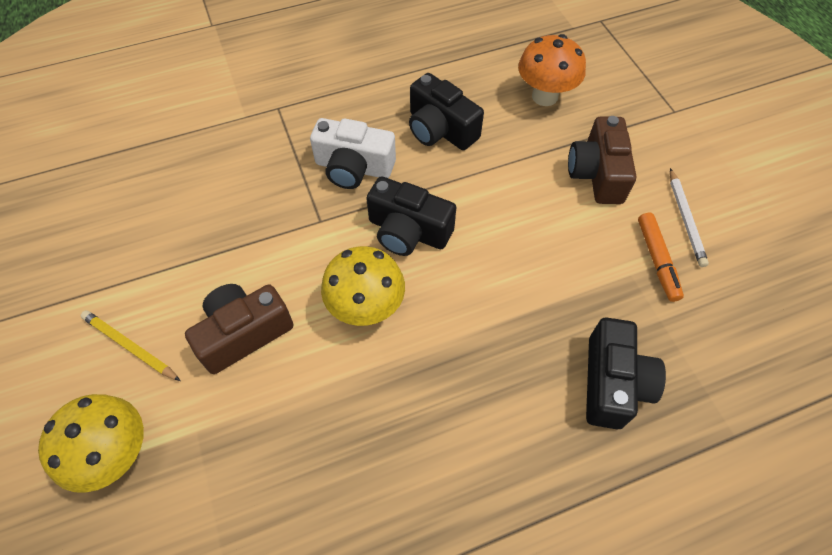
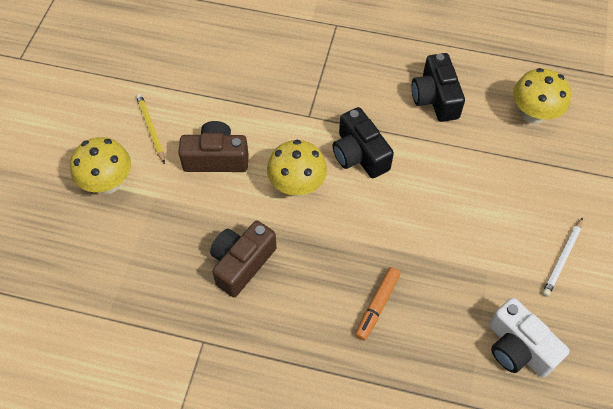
camera: 35 degrees right, 0 degrees up
(353, 167) = (356, 93): white camera -> white camera (518, 347)
(544, 96) = (533, 115): orange mushroom -> yellow mushroom
(597, 174) = (524, 191): brown camera -> brown camera (242, 263)
(612, 383) = (415, 324): black camera -> none
(657, 260) = (515, 272): orange marker -> orange marker (377, 305)

